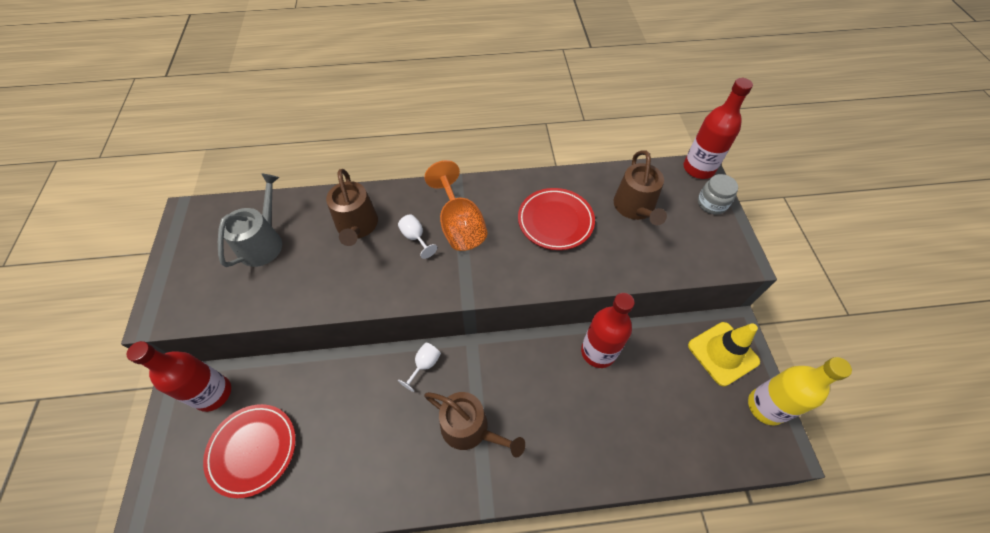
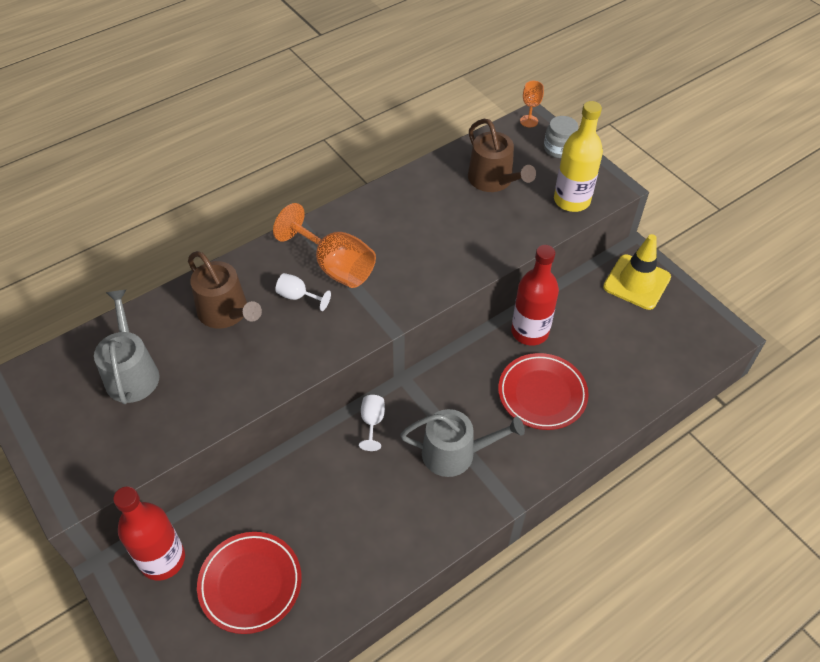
camera: 30 degrees left, 5 degrees down
(470, 428) = (455, 453): brown watering can -> grey watering can
(555, 221) = (427, 223): red plate -> red plate (542, 394)
(698, 168) = (529, 121): red bottle -> orange goblet
(766, 406) = (694, 309): yellow bottle -> yellow bottle (571, 200)

